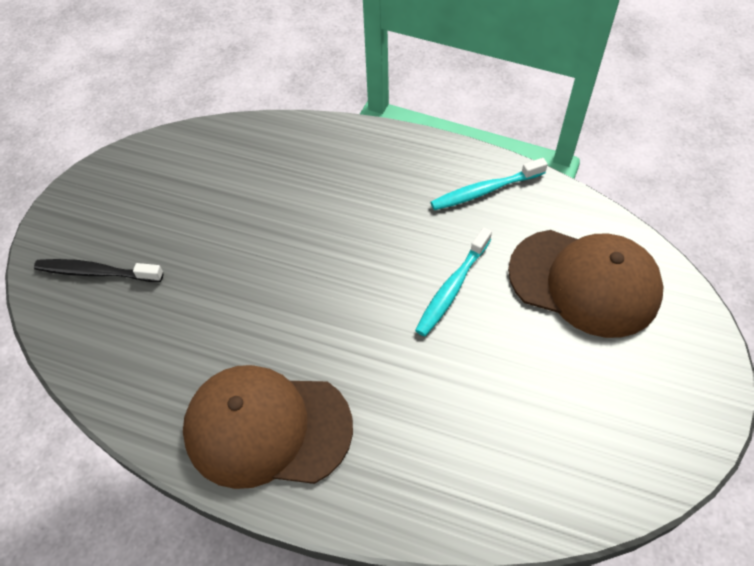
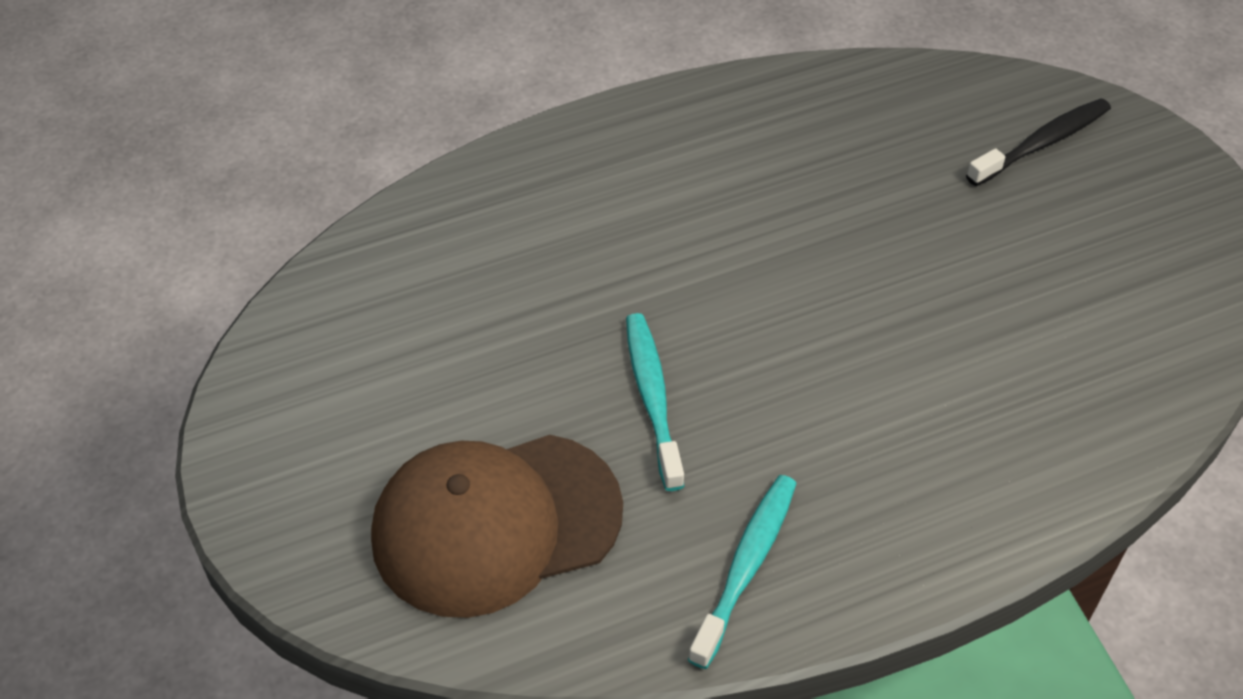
camera: 135 degrees right, 5 degrees down
(267, 428) = (689, 147): brown cap -> none

